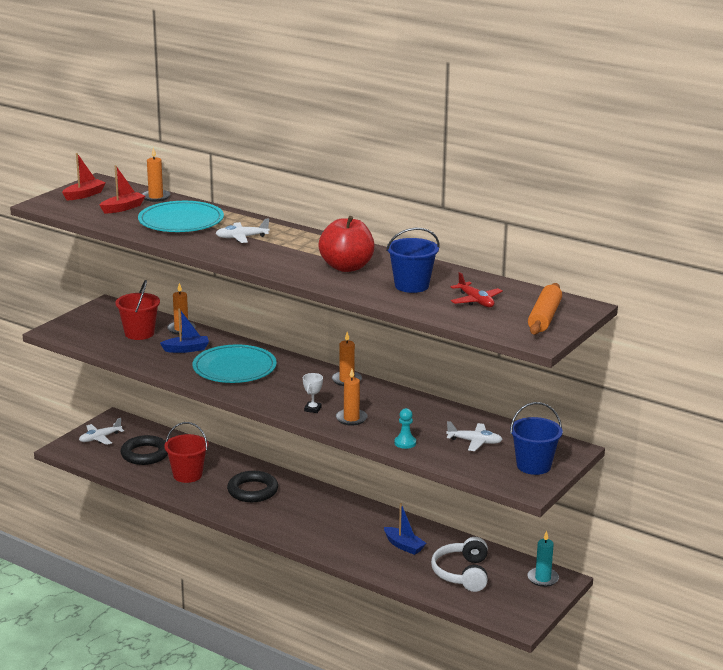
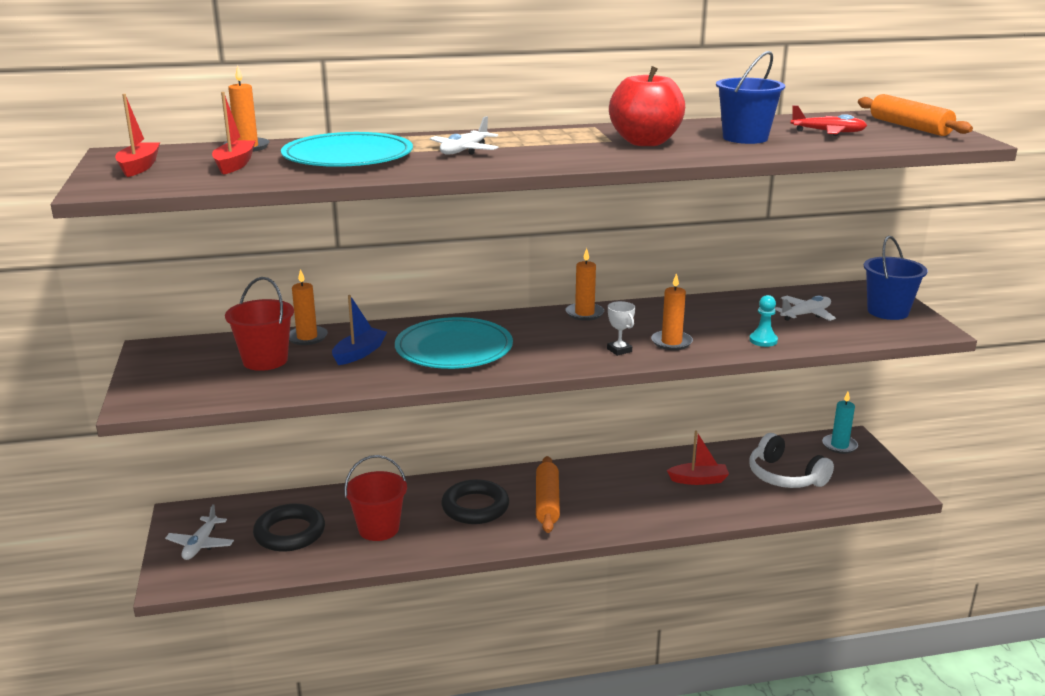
camera: 45 degrees left, 0 degrees up
(294, 509) = (547, 502): none -> orange rolling pin
(404, 546) = (698, 480): blue boat -> red boat

